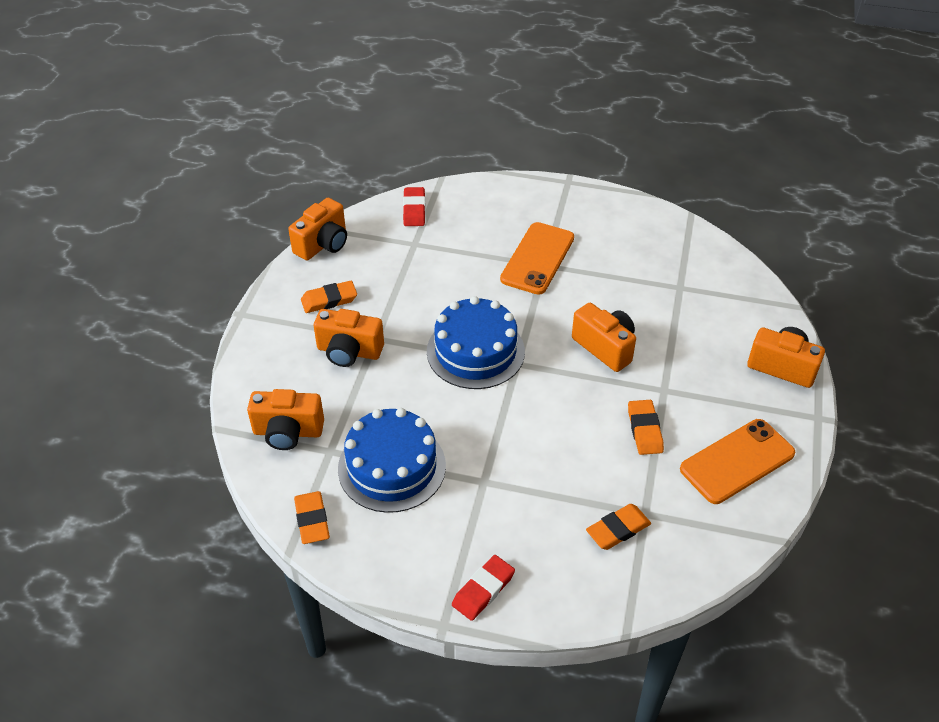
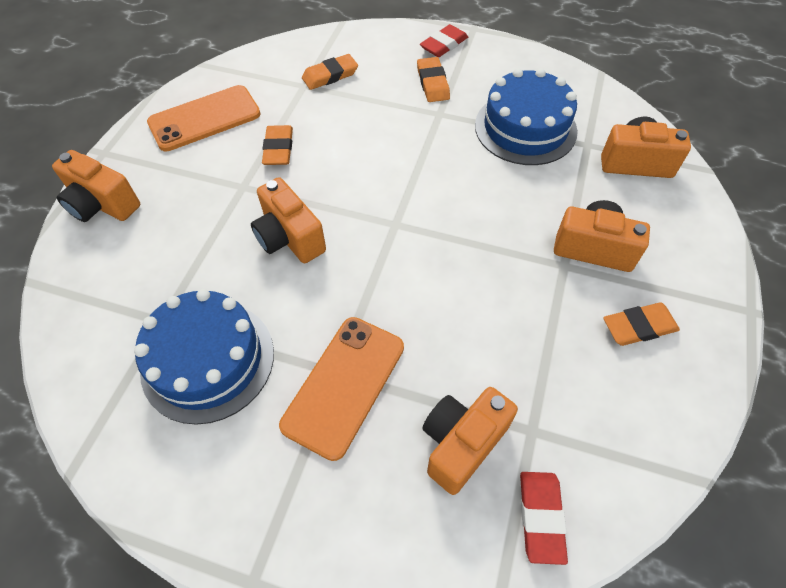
camera: 175 degrees left, 10 degrees up
(312, 520) = (589, 92): orange eraser -> orange eraser (433, 83)
(323, 244) = (679, 438): orange camera -> orange camera (462, 443)
(475, 351) = (442, 241): blue cake -> blue cake (208, 360)

